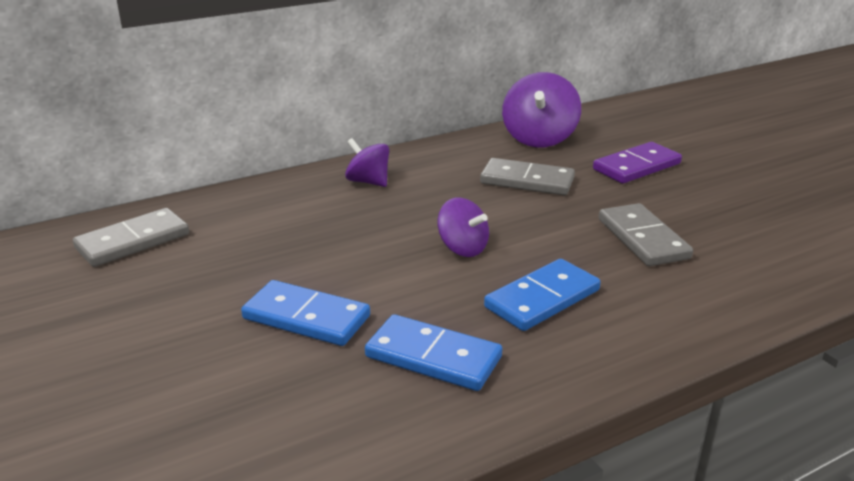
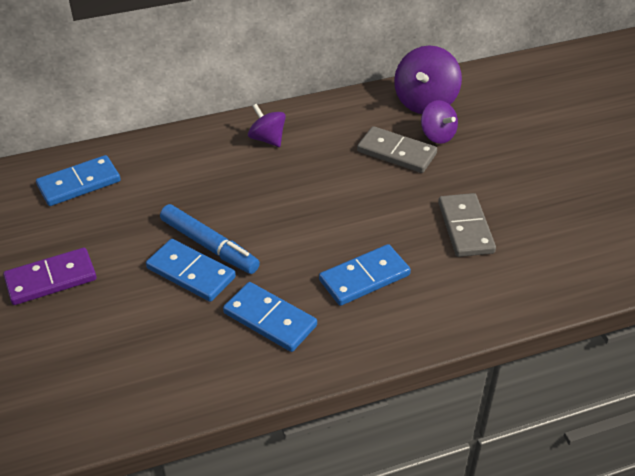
camera: 10 degrees right, 15 degrees up
(133, 241) = (79, 184): grey domino -> blue domino
(324, 287) = (209, 246): none -> blue marker
(462, 248) = (321, 220): purple spinning top -> purple spinning top (437, 135)
(636, 166) = (495, 146): purple domino -> purple domino (51, 279)

